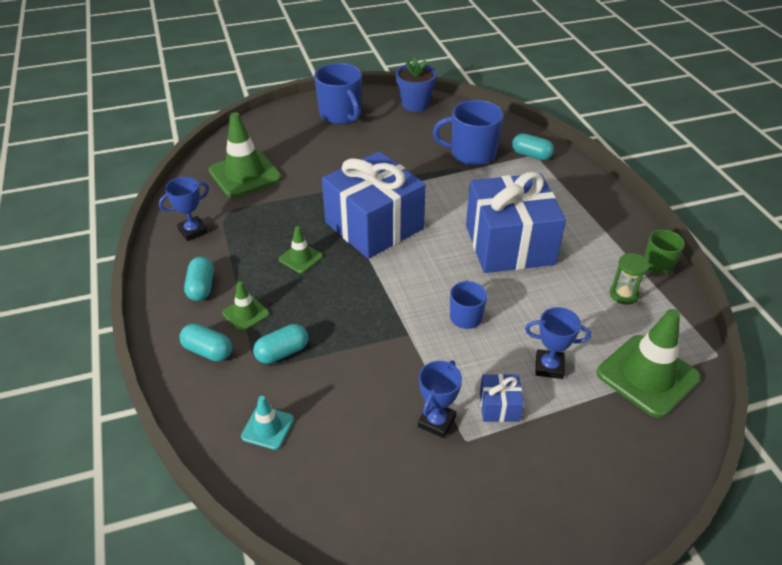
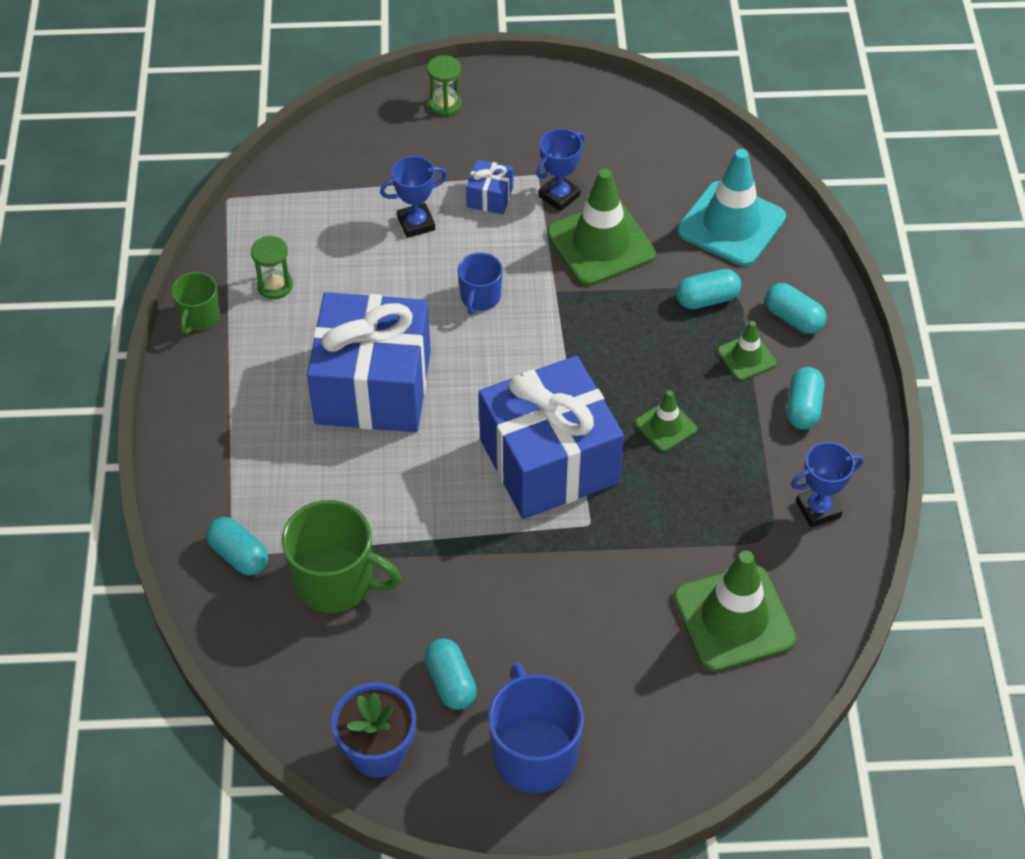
camera: 165 degrees left, 10 degrees up
(267, 428) = (731, 224): turquoise traffic cone -> turquoise traffic cone, size x1.96
(391, 129) = (451, 682): none -> turquoise capsule
(472, 154) = (336, 582): blue mug -> green mug
(549, 367) = (416, 223): blue trophy -> blue trophy turned 45 degrees counterclockwise
(597, 506) = (445, 104): none -> green hourglass
(647, 375) = (318, 194): green traffic cone -> green traffic cone (601, 244)

